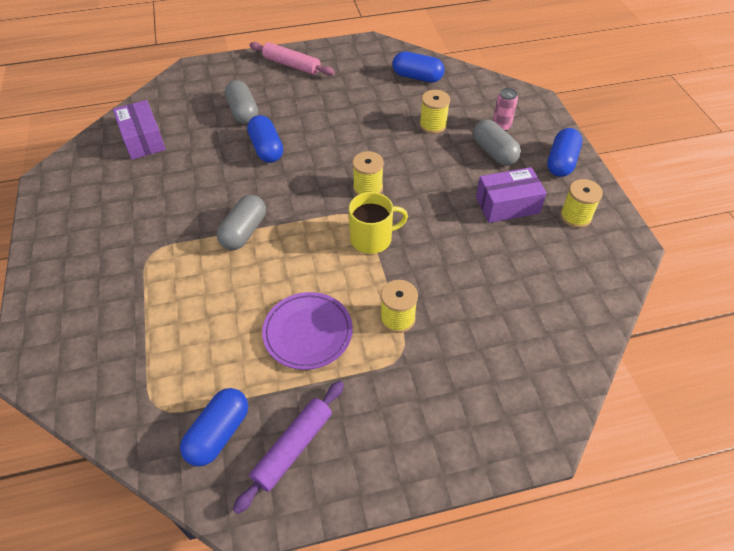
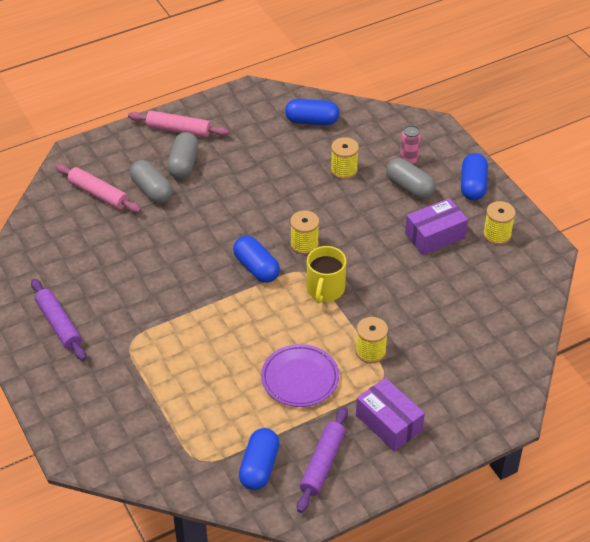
camera: 15 degrees left, 5 degrees down
(93, 220) = (59, 324): none -> purple rolling pin
(143, 139) = (64, 237): purple box -> purple box (389, 423)
(193, 107) = (98, 194): none -> pink rolling pin
(244, 231) = (207, 306): grey capsule -> grey capsule (183, 164)
(266, 149) = (192, 224): blue capsule -> blue capsule (256, 268)
(372, 238) = (325, 289): yellow mug -> yellow mug turned 135 degrees clockwise

